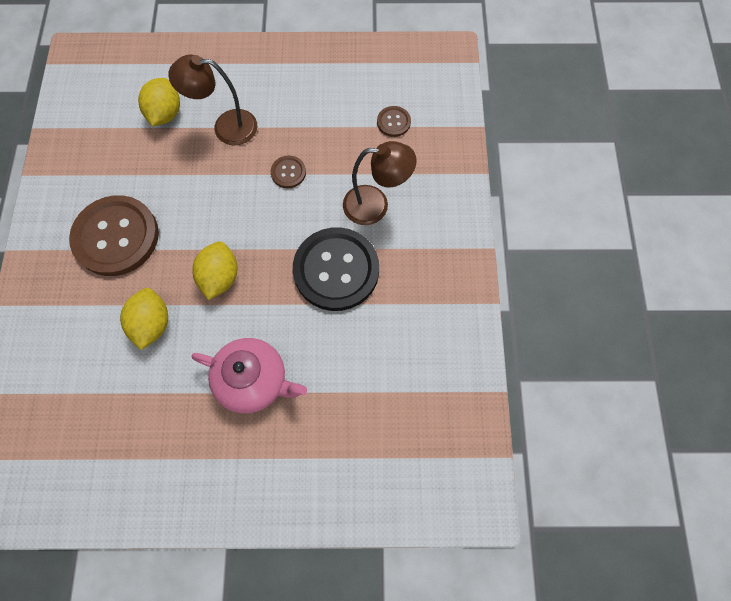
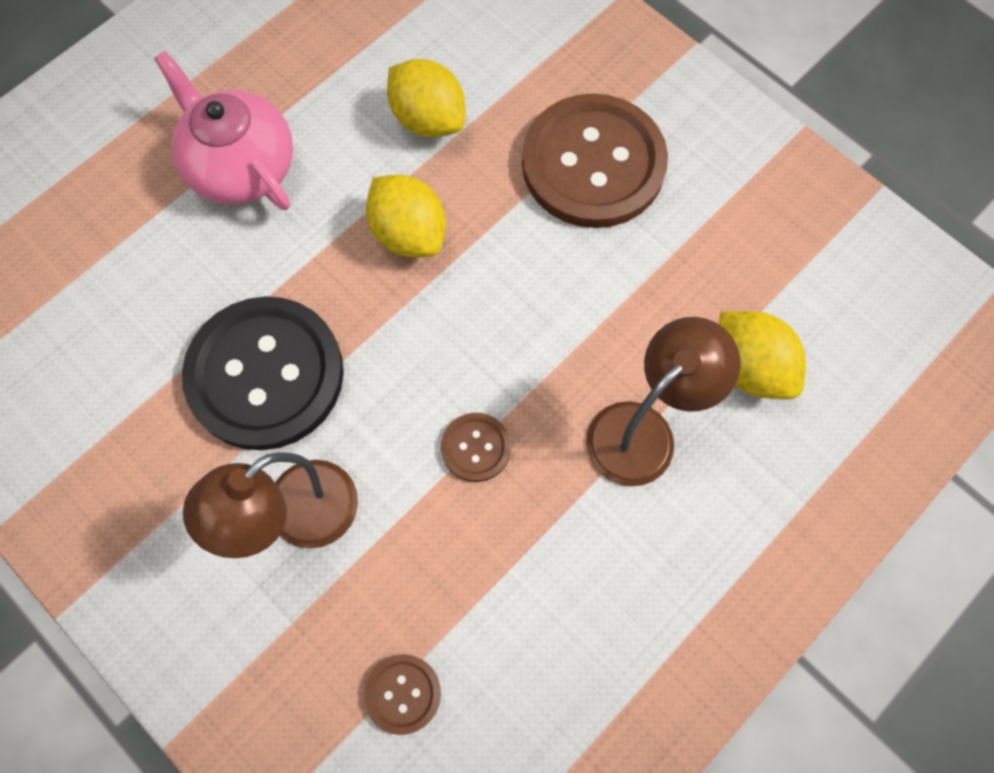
camera: 135 degrees right, 0 degrees up
(254, 380) = (241, 167): pink teapot -> pink teapot turned 75 degrees clockwise

